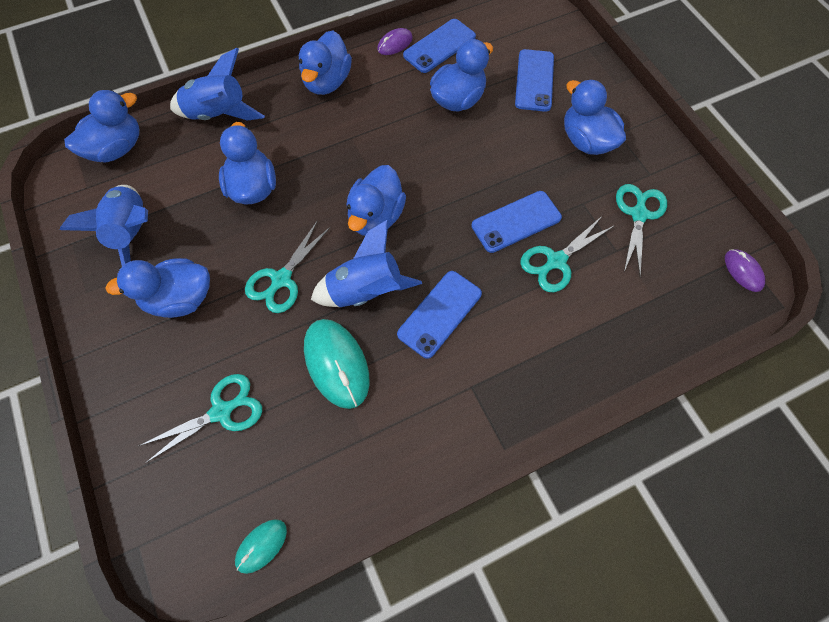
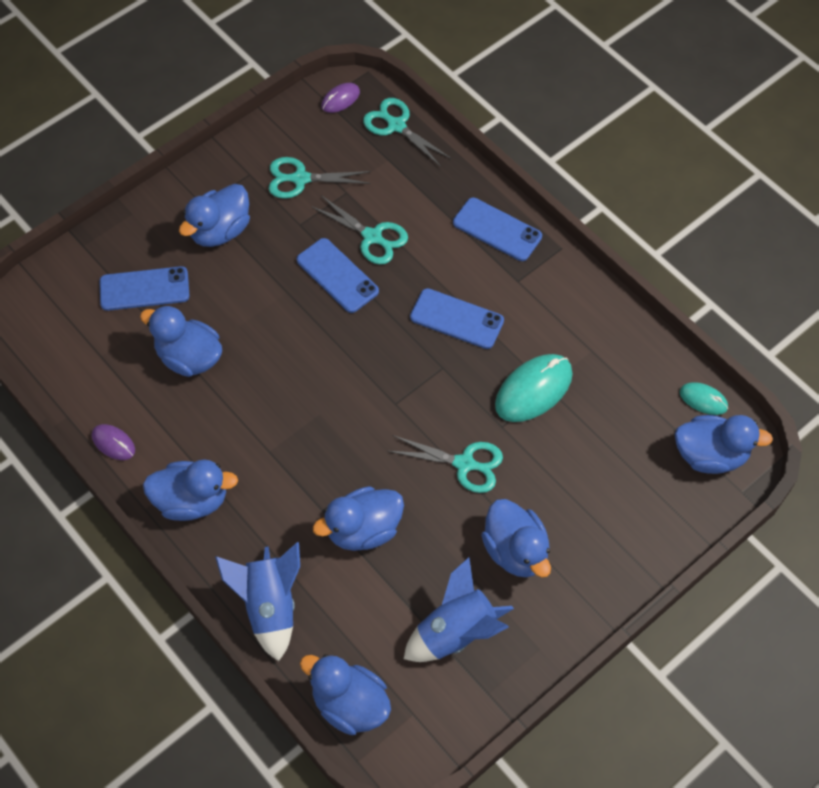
camera: 105 degrees left, 5 degrees down
(221, 411) = (610, 469): turquoise scissors -> turquoise scissors (396, 126)
(365, 290) = (452, 386): blue rocket -> none
(376, 217) = (367, 399): blue duck -> blue duck (710, 455)
(439, 46) = (108, 394): blue phone -> blue phone (497, 230)

